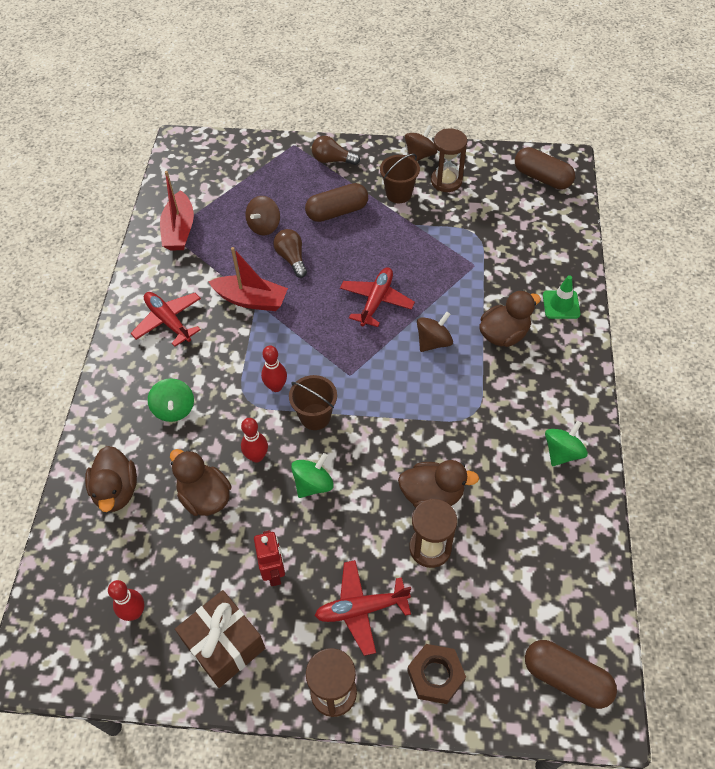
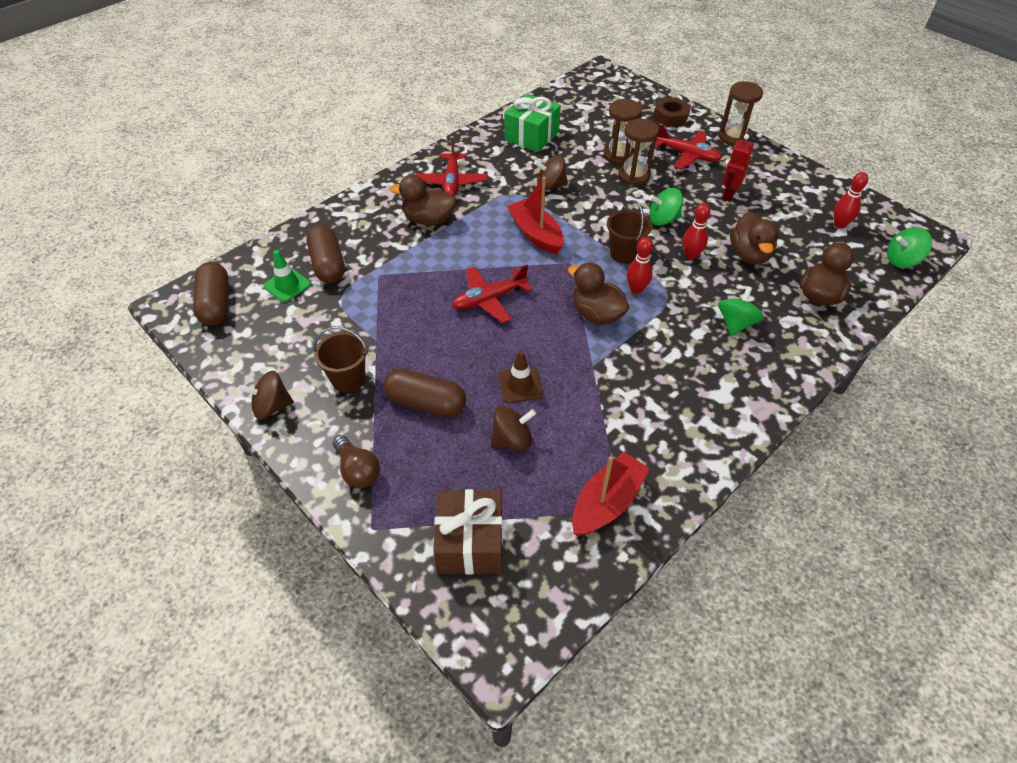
camera: 140 degrees left, 5 degrees down
(168, 321) = (691, 402): red plane -> red plane (452, 182)
(224, 645) = (786, 183): brown gift -> brown gift (470, 542)
(251, 300) = (595, 370): red boat -> red boat (536, 234)
(292, 258) = (520, 385): brown light bulb -> brown traffic cone
(432, 495) = (590, 174): brown duck -> brown duck (596, 314)
(433, 342) = (483, 245): brown spinning top -> brown spinning top (550, 185)
(446, 181) = (291, 360): brown hourglass -> brown hourglass (634, 176)
(543, 508) = (531, 136): none -> green gift
(561, 305) = (363, 212): green traffic cone -> green traffic cone (287, 285)
(562, 452) = (485, 148): green spinning top -> green spinning top (902, 260)
(566, 678) = (604, 86): brown capsule -> brown capsule (328, 264)

